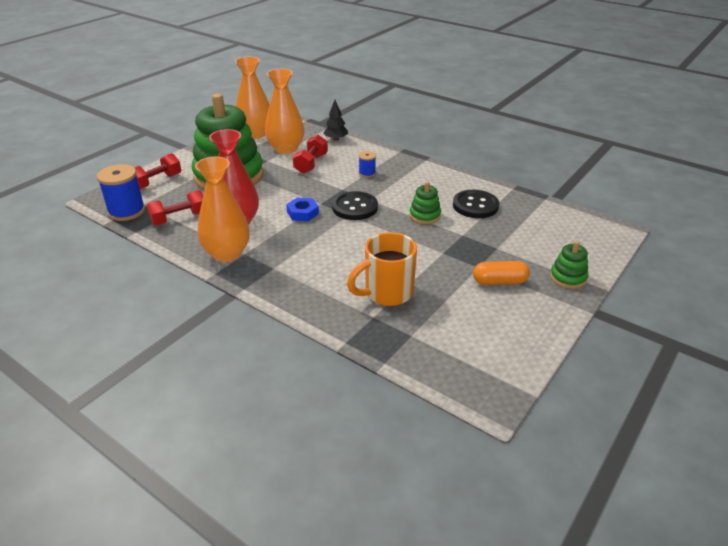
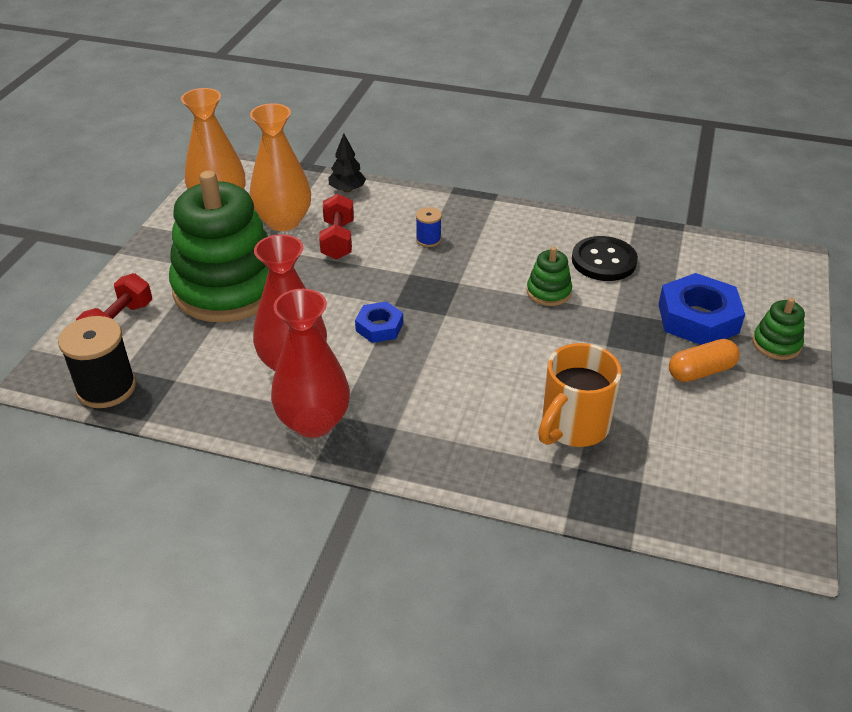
camera: 20 degrees left, 5 degrees up
(126, 211) = (106, 388): blue spool -> black spool
(179, 218) = (200, 380): red dumbbell -> none
(227, 253) = (313, 422): orange vase -> red vase
(355, 207) = (446, 300): black button -> none
(519, 251) = (698, 318): none -> blue nut

